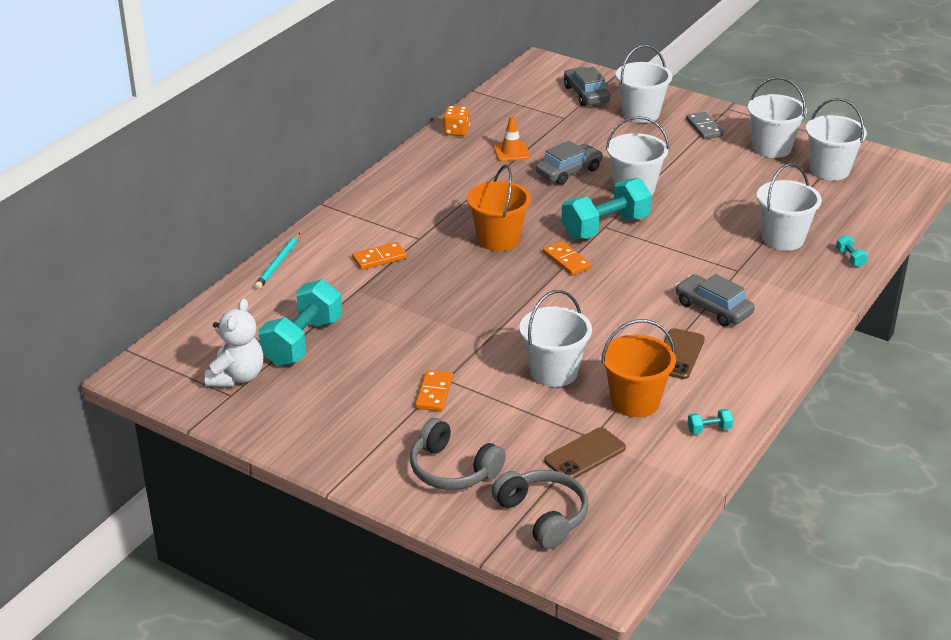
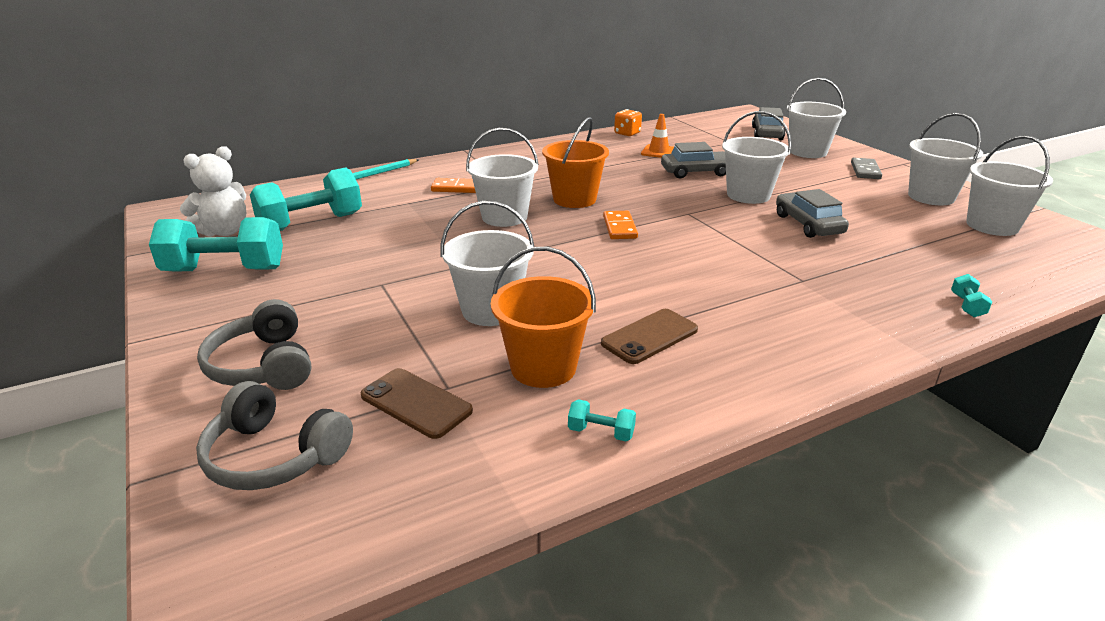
camera: 30 degrees right, 5 degrees down
(434, 393) = (353, 291): orange domino -> none
(543, 516) = (274, 456): grey headphones -> grey headphones turned 120 degrees clockwise
(585, 454) = (416, 403): brown phone -> brown phone turned 45 degrees clockwise
(605, 227) = (687, 214): turquoise dumbbell -> turquoise dumbbell (225, 270)
(713, 308) = (738, 306): grey car -> grey car (808, 224)
(783, 238) = (885, 267): white bucket -> white bucket (504, 217)

